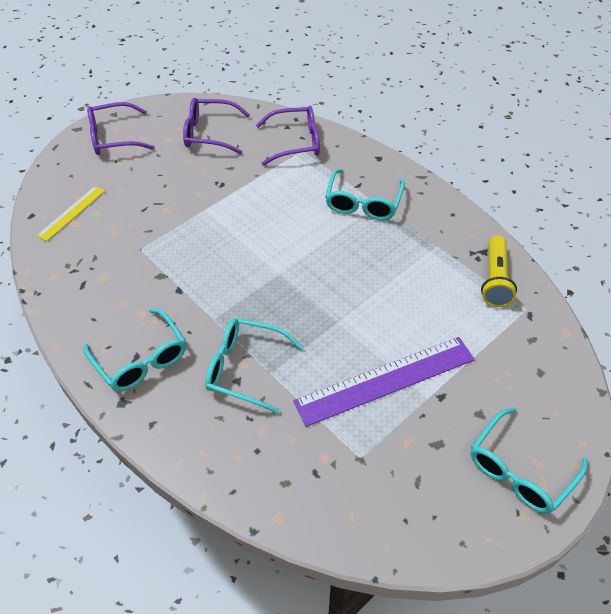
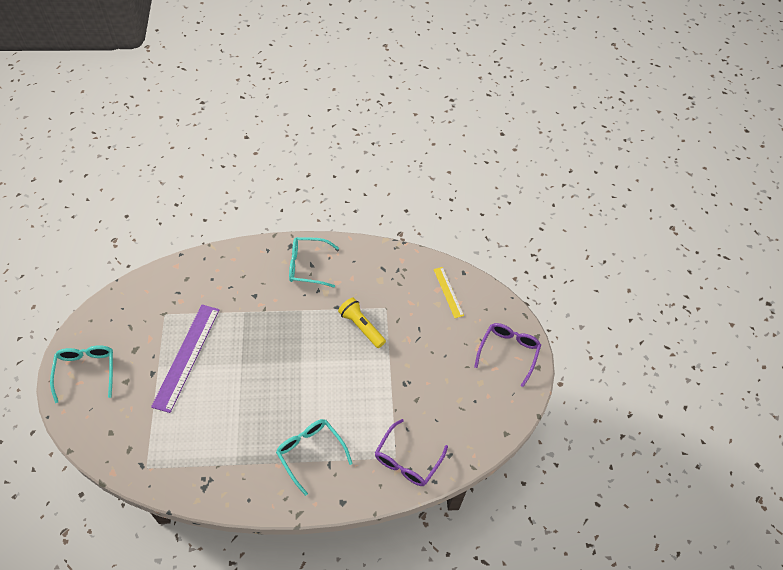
camera: 125 degrees right, 5 degrees up
(209, 133) = (465, 412): purple glasses -> none
(245, 368) = (257, 303): turquoise glasses -> none
(495, 279) = (180, 472): yellow flashlight -> yellow flashlight (361, 327)

